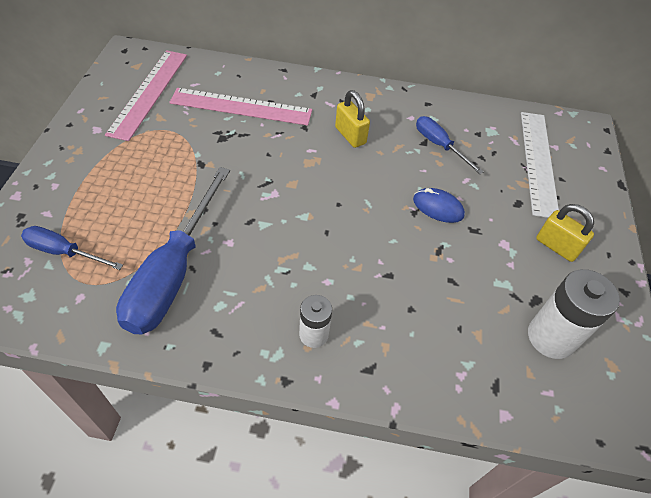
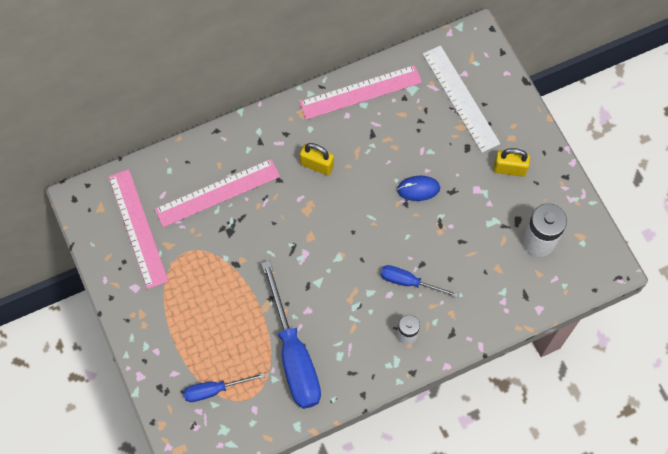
camera: 30 degrees left, 15 degrees up
(438, 109) = (360, 92): none -> pink ruler
(439, 145) = (384, 130): blue screwdriver -> blue screwdriver (409, 282)

